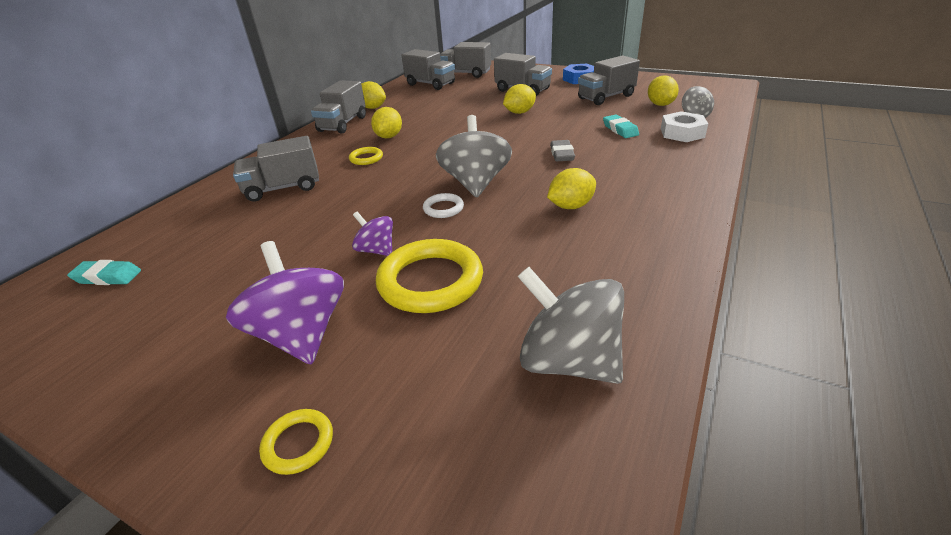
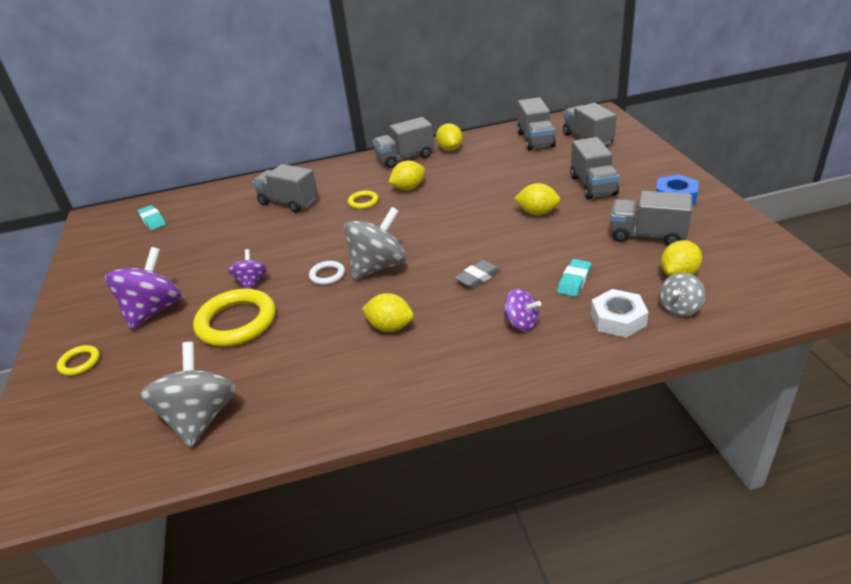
camera: 50 degrees right, 0 degrees up
(642, 160) = (521, 323): none -> purple spinning top

